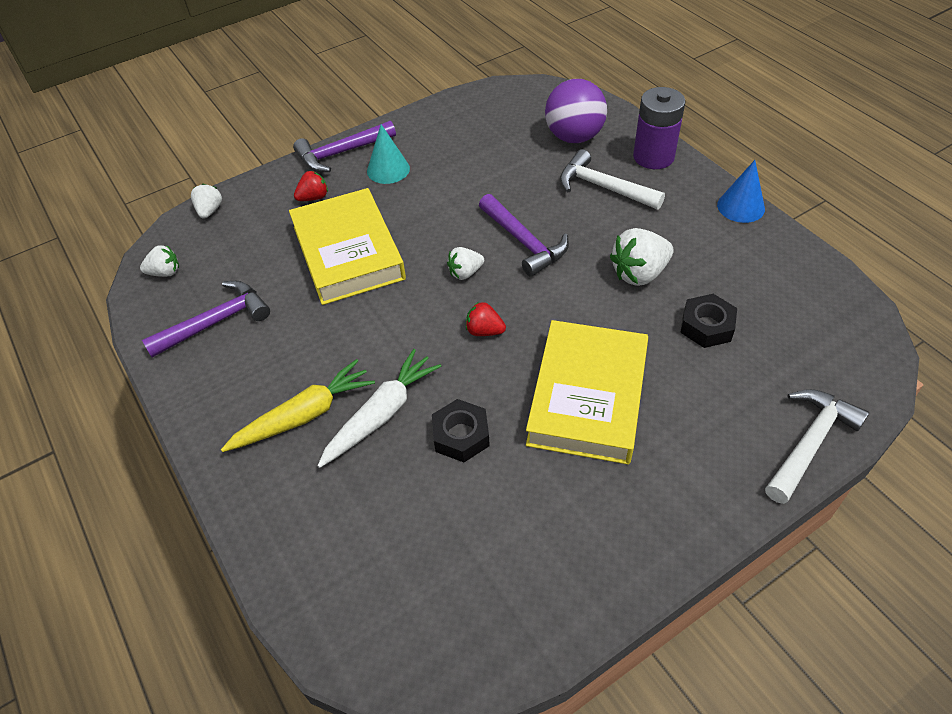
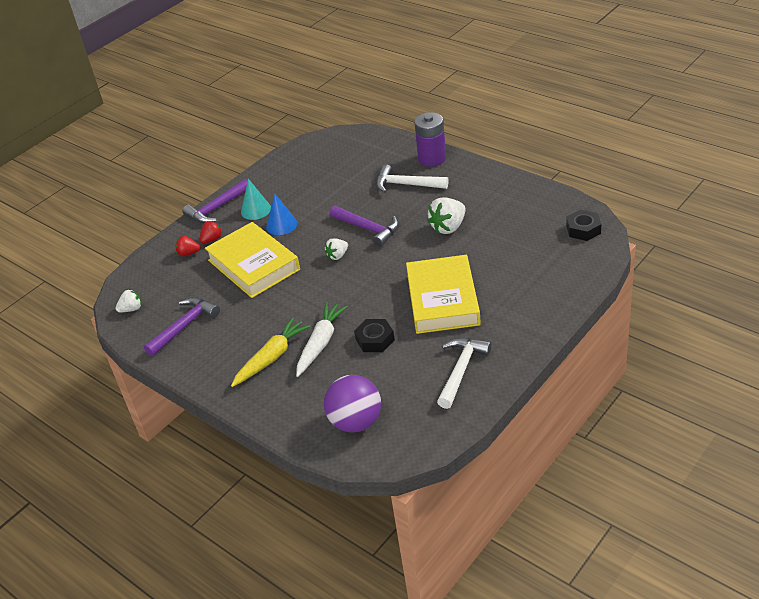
camera: 15 degrees left, 10 degrees down
(210, 211) = (141, 266): white strawberry -> none
(484, 331) = (364, 283): red strawberry -> red strawberry (188, 253)
(574, 137) = (374, 159): purple ball -> purple ball (356, 422)
(706, 326) = (499, 244): black nut -> black nut (583, 229)
(741, 206) = (498, 174): blue cone -> blue cone (281, 225)
(810, 443) = (577, 286): white hammer -> white hammer (461, 370)

